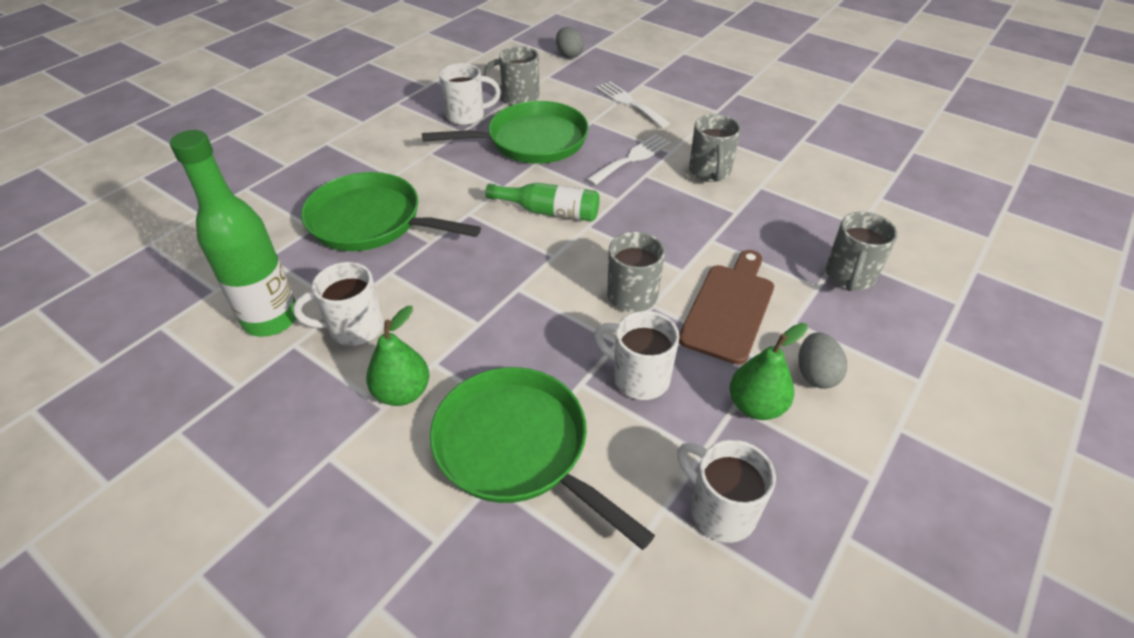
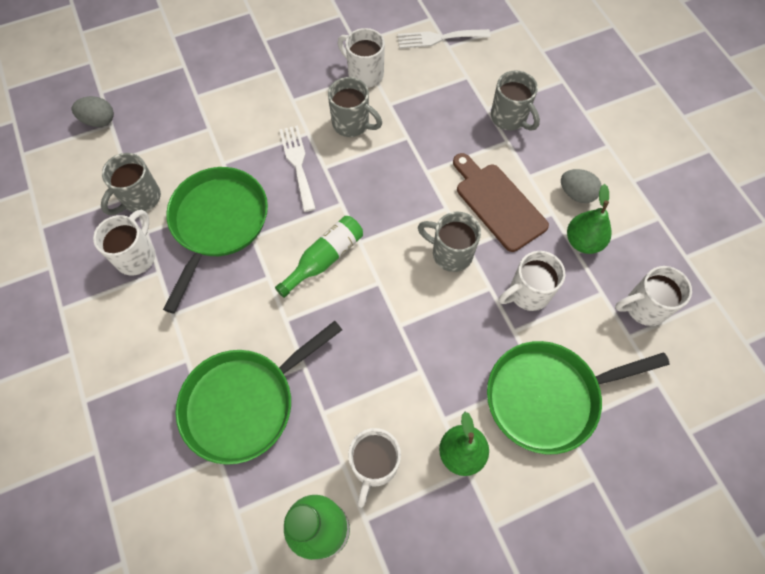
camera: 60 degrees left, 20 degrees up
(629, 103) = (218, 120): white fork -> white fork (438, 38)
(773, 158) = (364, 74): none -> white mug

